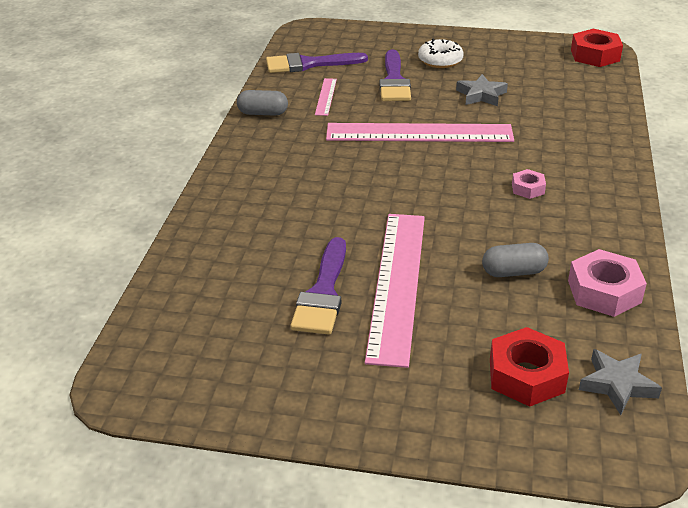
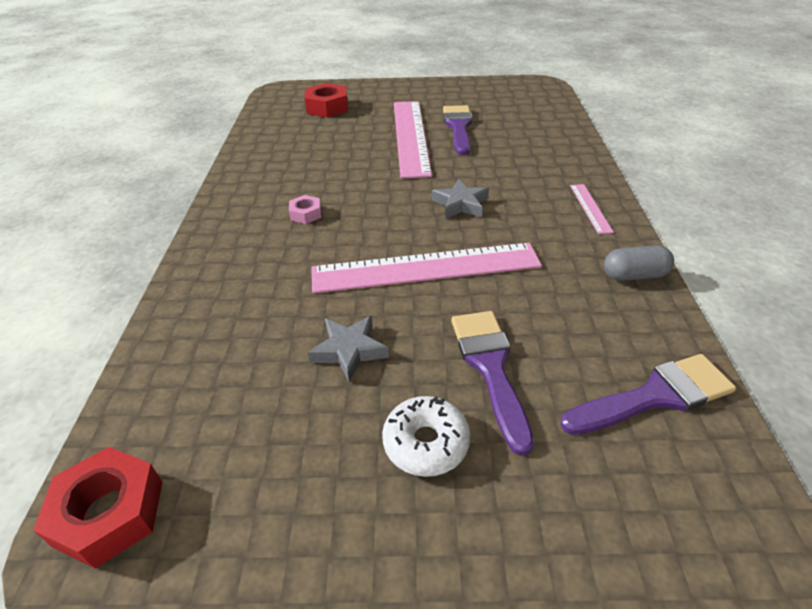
camera: 170 degrees right, 5 degrees up
(325, 96) = (575, 317): pink ruler -> pink ruler (590, 208)
(513, 272) = (328, 151): grey capsule -> none
(604, 291) = (266, 147): pink nut -> none
(617, 385) = (277, 109): grey star -> grey star (460, 204)

